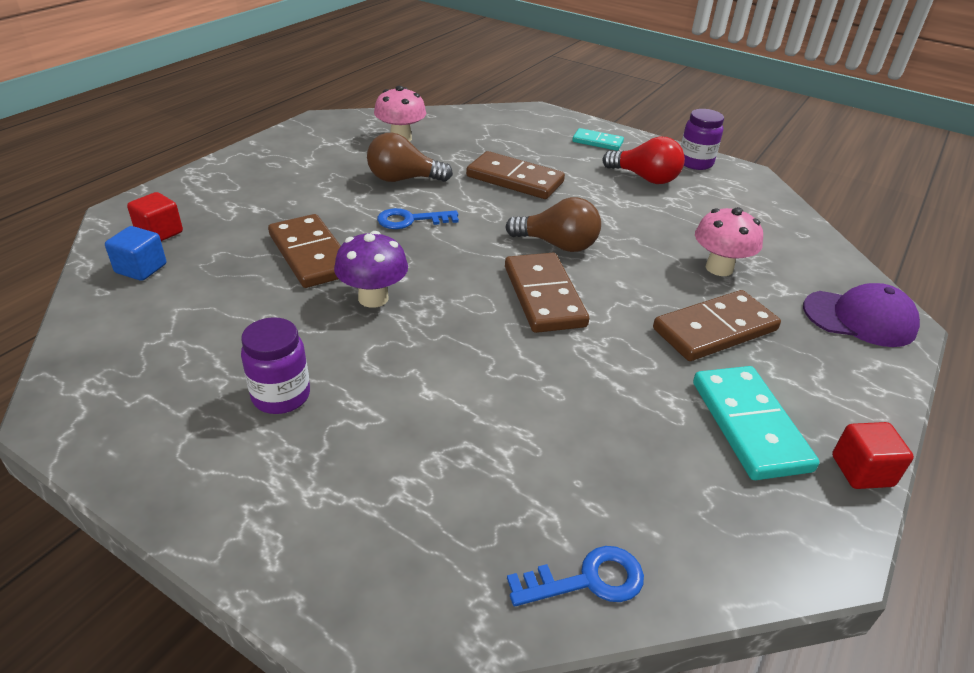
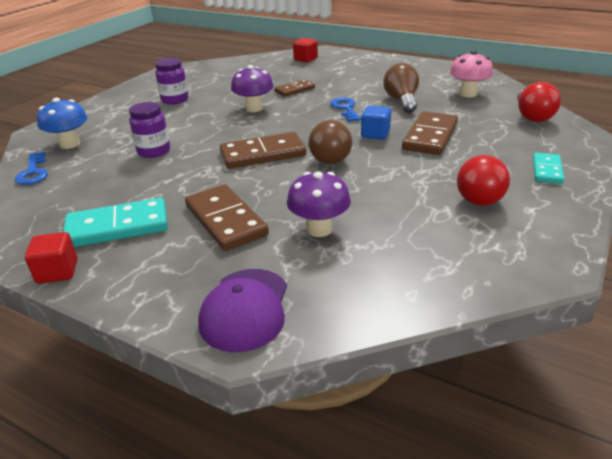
camera: 90 degrees right, 5 degrees down
(141, 268) = (272, 62): blue cube -> blue cube (375, 134)
(311, 254) = (295, 90): brown domino -> brown domino, size x0.59
(462, 544) = (70, 144): none -> blue mushroom
(478, 122) = (532, 116): none -> red light bulb
(695, 163) = (550, 229): purple jar -> purple jar (154, 151)
(719, 268) = (319, 229): pink mushroom -> purple mushroom

